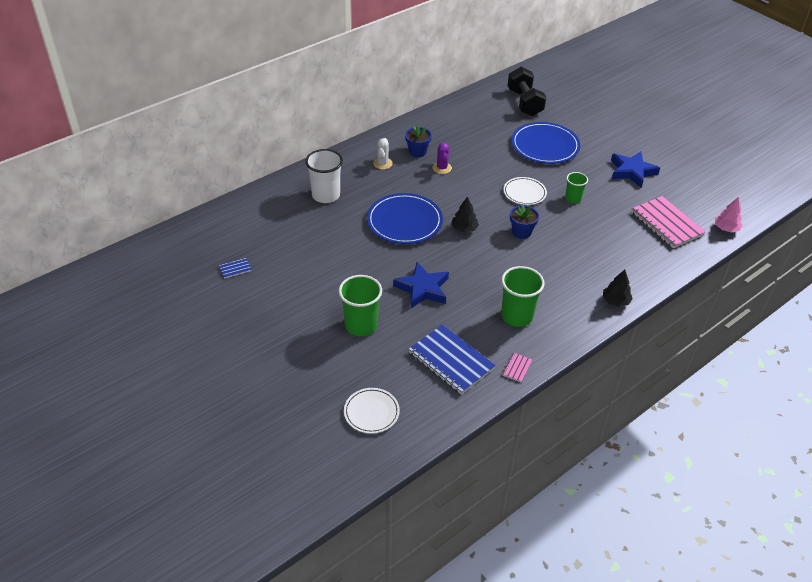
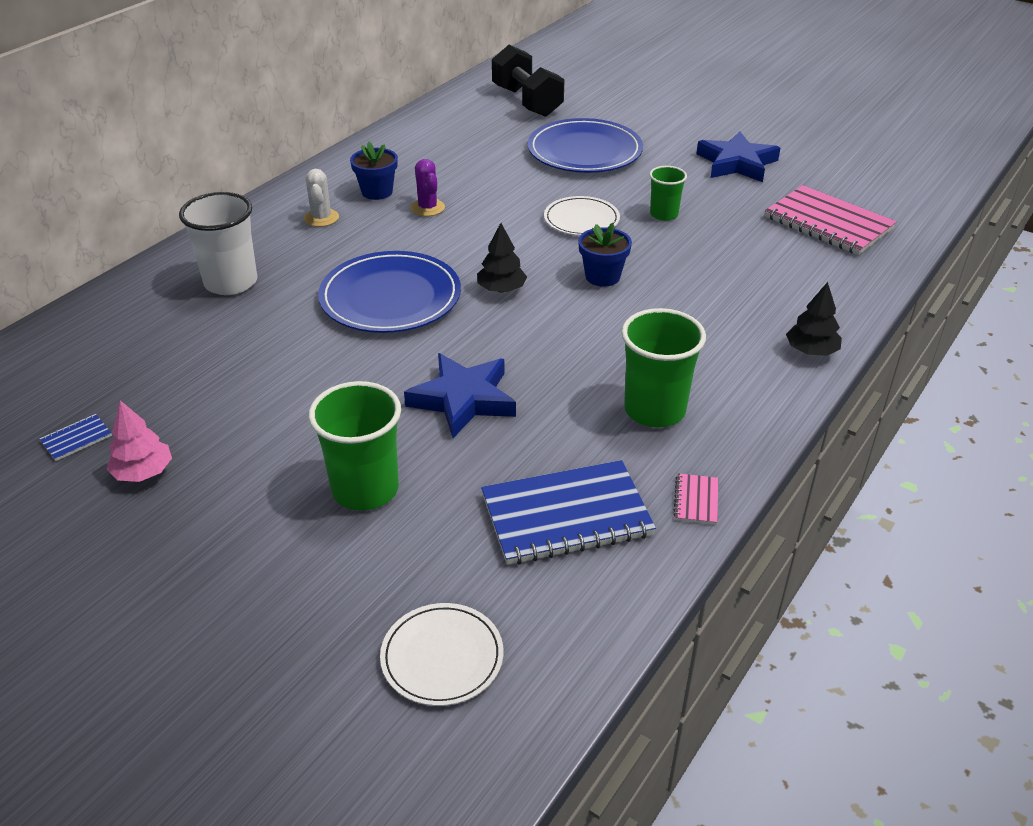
camera: 15 degrees left, 5 degrees down
(451, 361) = (566, 516): blue notebook -> blue notebook turned 45 degrees counterclockwise
(726, 228) = (921, 214): pink tree -> pink tree (143, 472)

